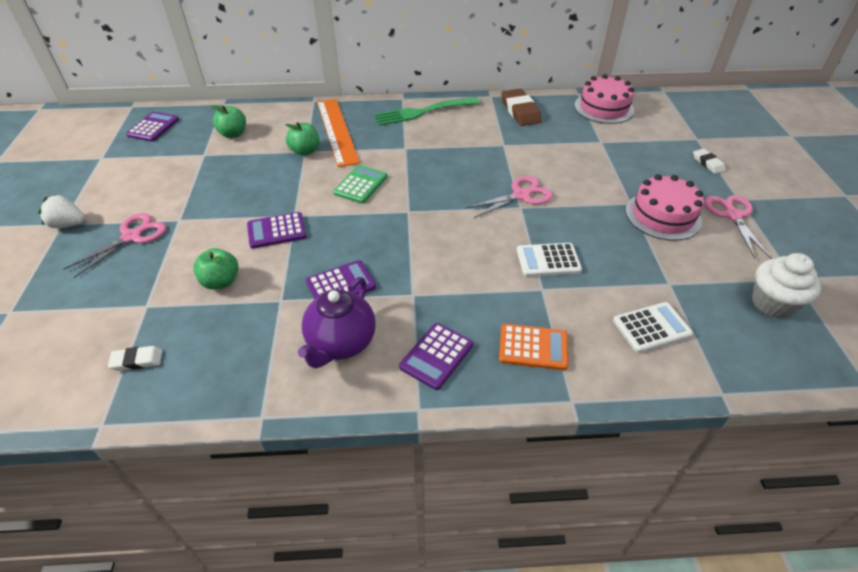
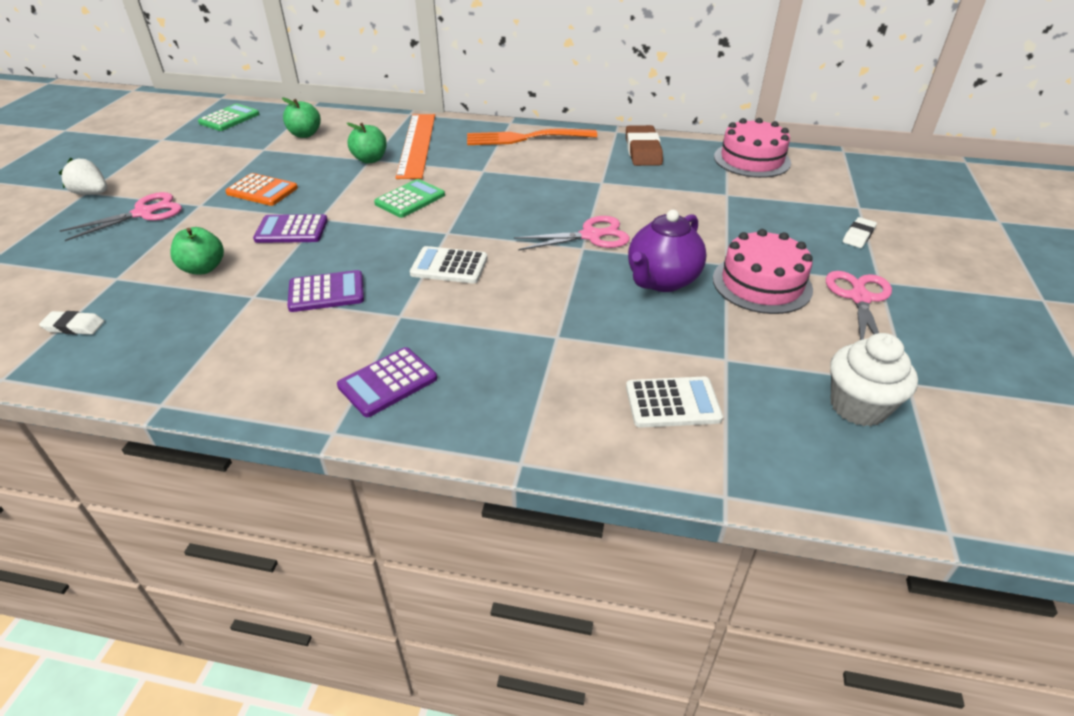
camera: 15 degrees right, 5 degrees down
(153, 127) = (229, 118): purple calculator -> green calculator
(341, 343) = (289, 349): purple teapot -> purple teapot (662, 280)
(423, 112) = (525, 138): green fork -> orange fork
(533, 347) = (507, 396): orange calculator -> orange calculator (262, 191)
(548, 260) = (583, 308): white calculator -> white calculator (449, 266)
(707, 163) = (858, 235): white eraser -> white eraser turned 45 degrees clockwise

